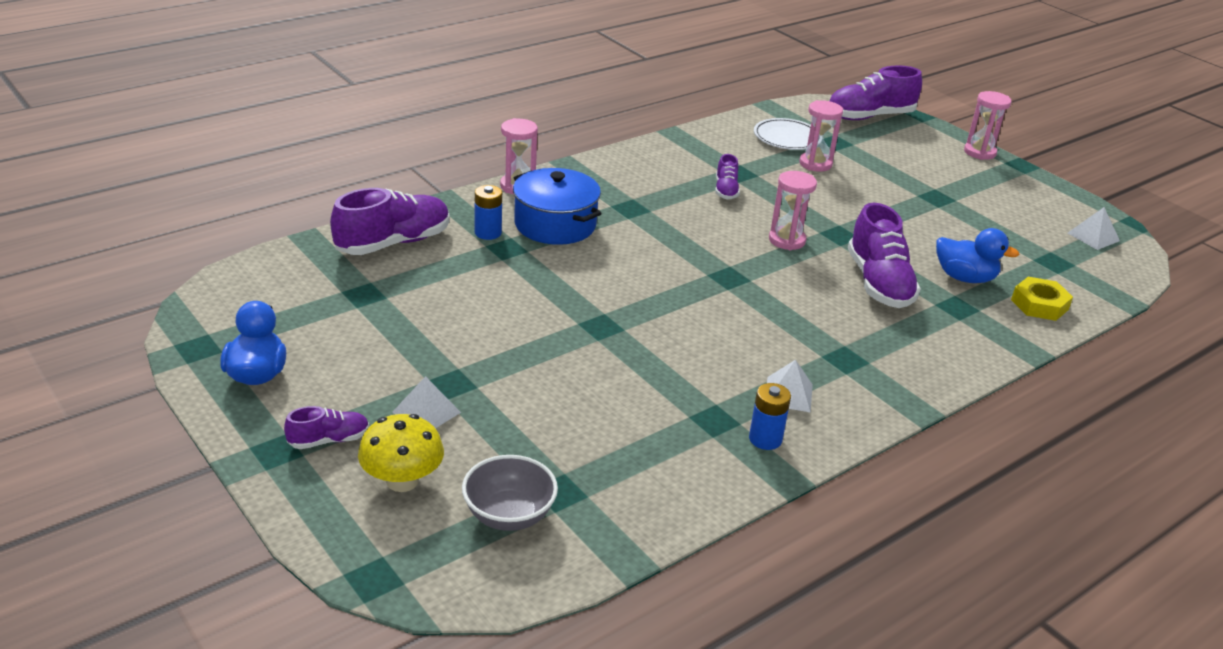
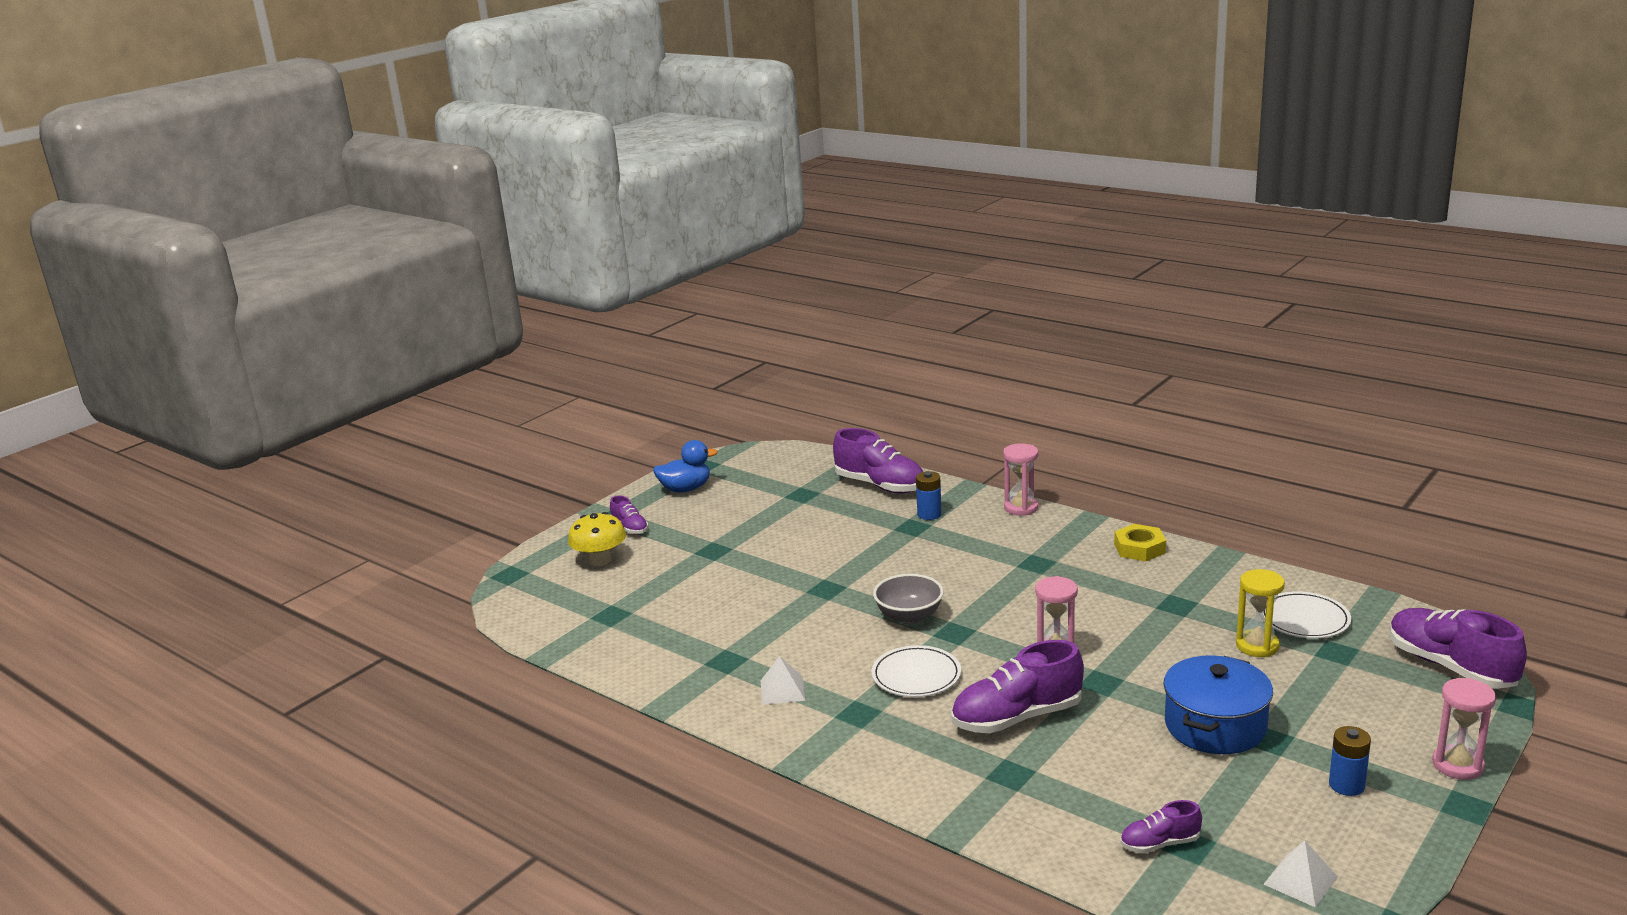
camera: 80 degrees right, 10 degrees down
(426, 412) = (675, 550): white pyramid -> none
(509, 515) = (580, 602): grey bowl -> grey bowl (909, 616)
(555, 224) = (970, 537): blue pot -> blue pot (1215, 726)
(726, 190) = (1127, 603): purple shoe -> purple shoe (1160, 843)
(765, 439) = (712, 687): blue battery -> blue battery (1346, 785)
(794, 314) = (916, 675): none -> white plate
(815, 164) = (1257, 646): pink hourglass -> yellow hourglass
(964, 278) = (1081, 774): blue duck -> none
(1039, 304) = (1066, 835): yellow nut -> yellow nut (1139, 548)

